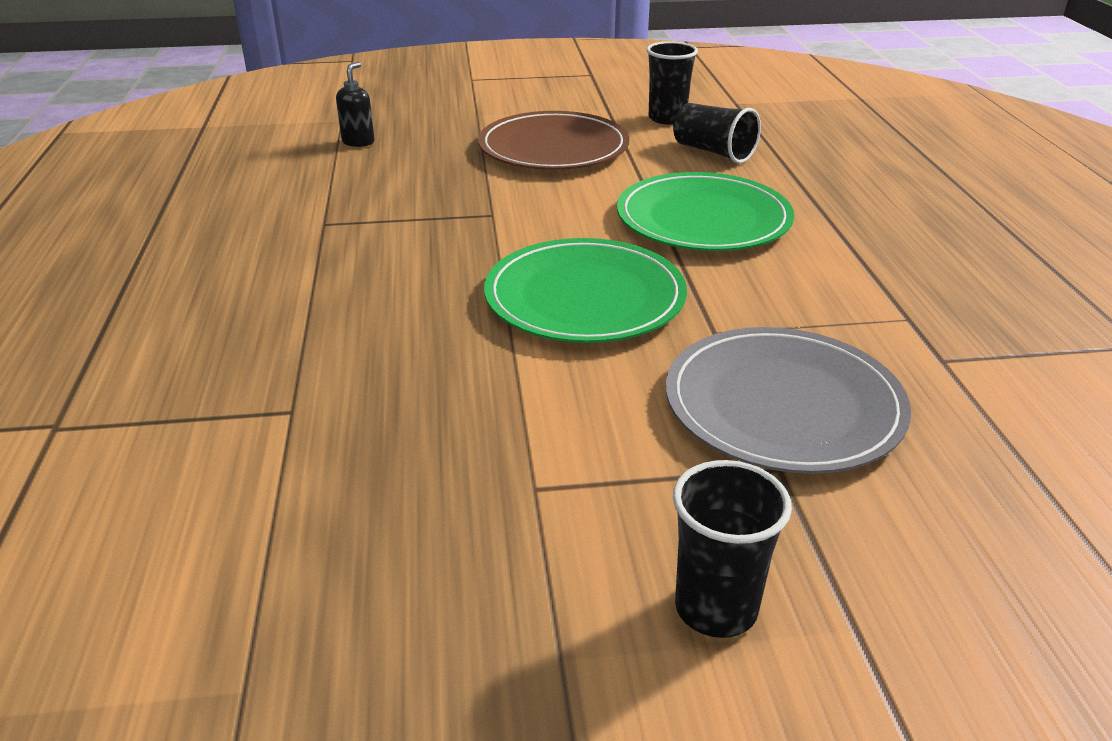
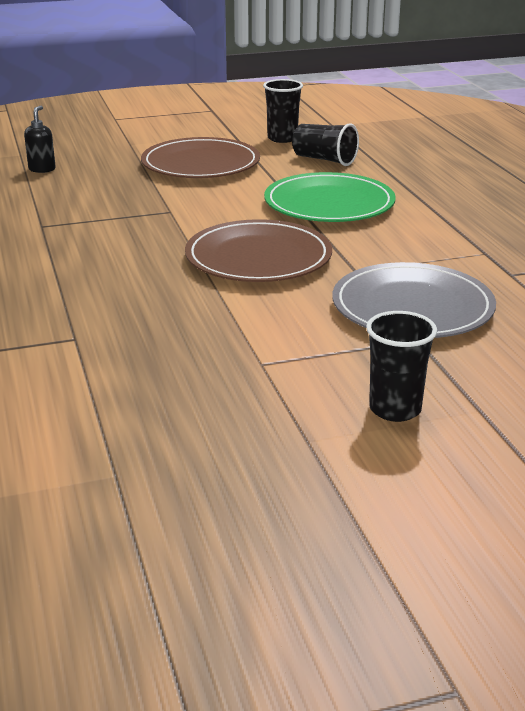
camera: 10 degrees left, 5 degrees down
(585, 297) = (258, 257): green plate -> brown plate

